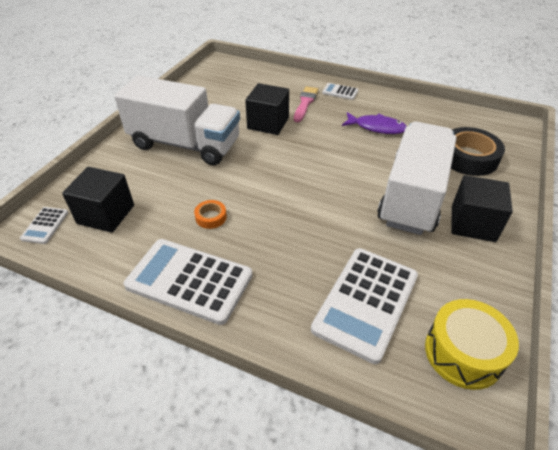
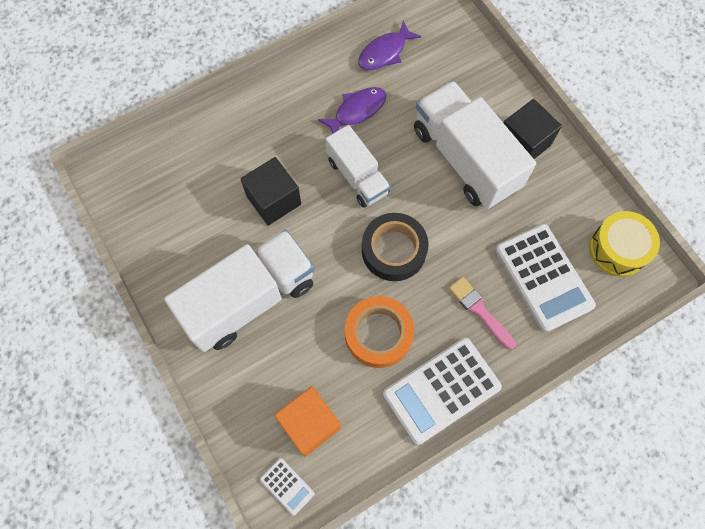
camera: 55 degrees left, 25 degrees up
(106, 214) = (309, 424): black cube -> orange cube
(211, 217) = (378, 334): orange tape -> orange tape, size x2.10
(305, 103) = (265, 141): pink brush -> pink brush (479, 311)
(328, 149) = (357, 176): none -> white truck
(340, 92) = (271, 95): white calculator -> none
(436, 120) = (384, 52): none -> purple fish
(468, 157) = (452, 76): black tape -> black tape (394, 250)

